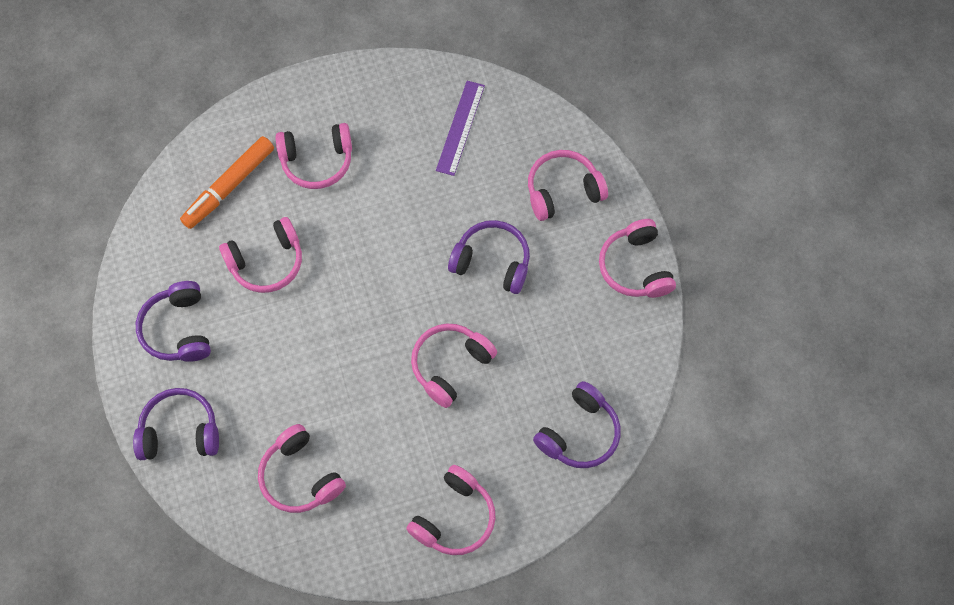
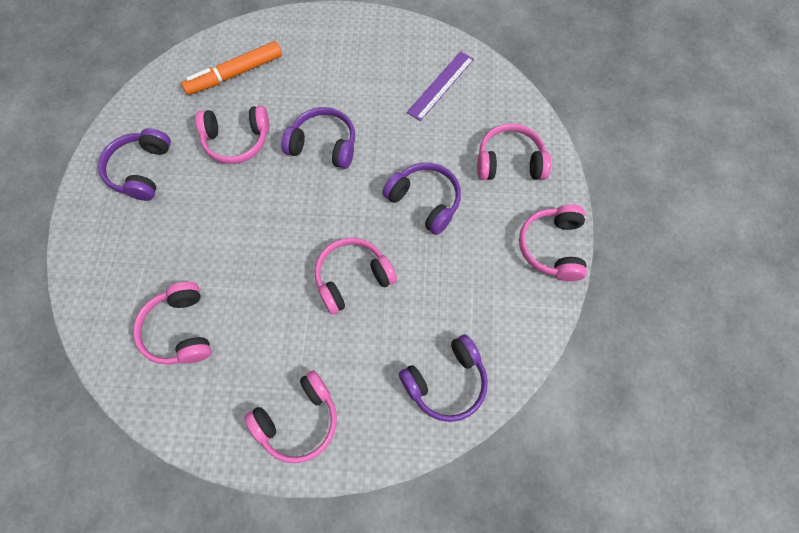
camera: 20 degrees right, 0 degrees up
(180, 431) = (100, 254): purple headphones -> purple headphones (323, 145)
(317, 161) = (313, 76): pink headphones -> none

